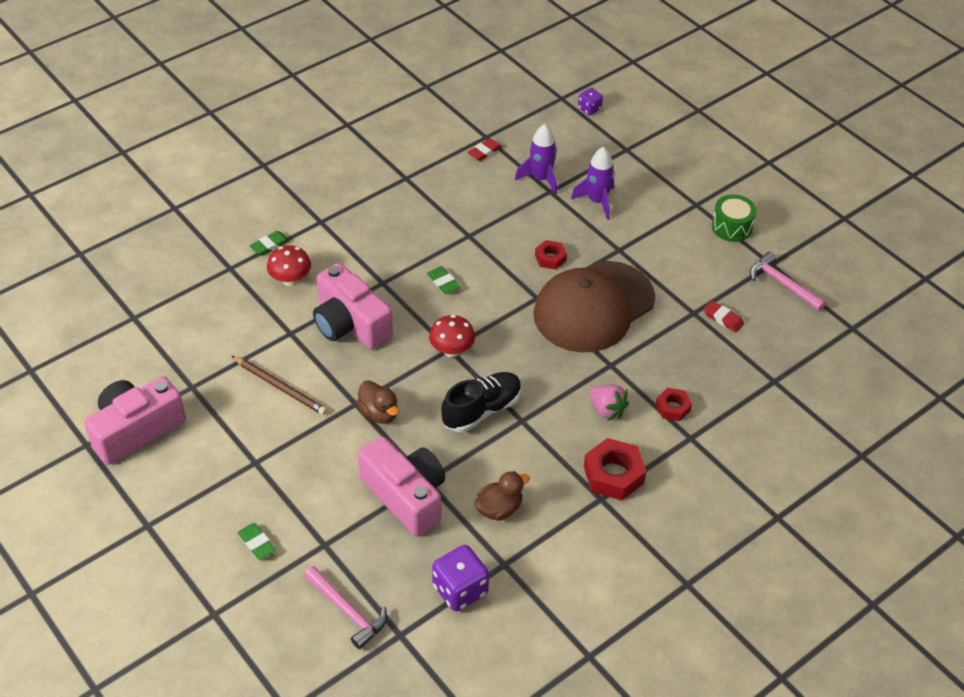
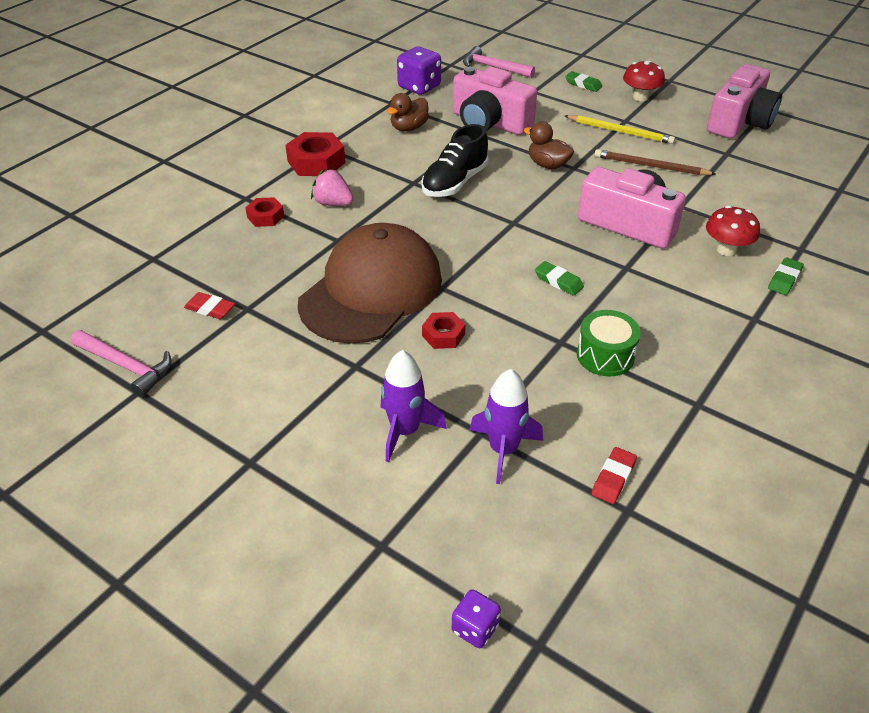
camera: 165 degrees right, 5 degrees down
(274, 445) = (620, 131): none -> yellow pencil
(452, 350) = (510, 221): red mushroom -> red mushroom (640, 97)
(731, 227) = (193, 435): green drum -> green drum (605, 355)

